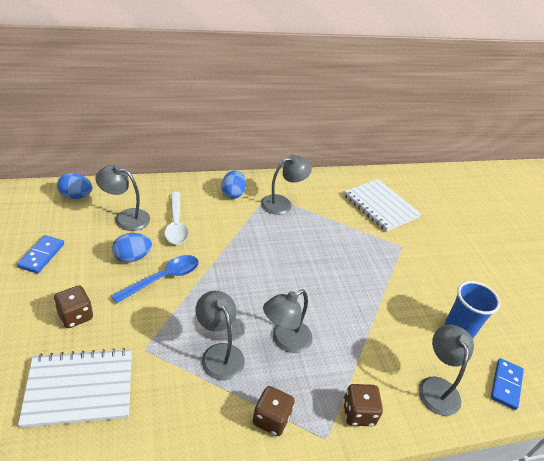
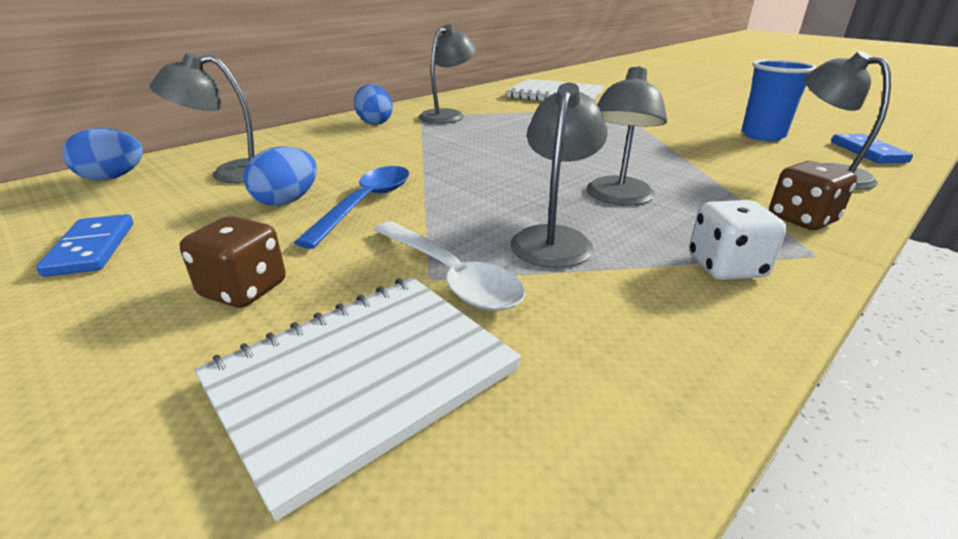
camera: 25 degrees left, 10 degrees down
(176, 224) = (324, 159): white spoon -> white spoon (451, 276)
(219, 353) = (554, 238): grey lamp -> grey lamp turned 75 degrees clockwise
(271, 419) = (726, 267): brown dice -> white dice

